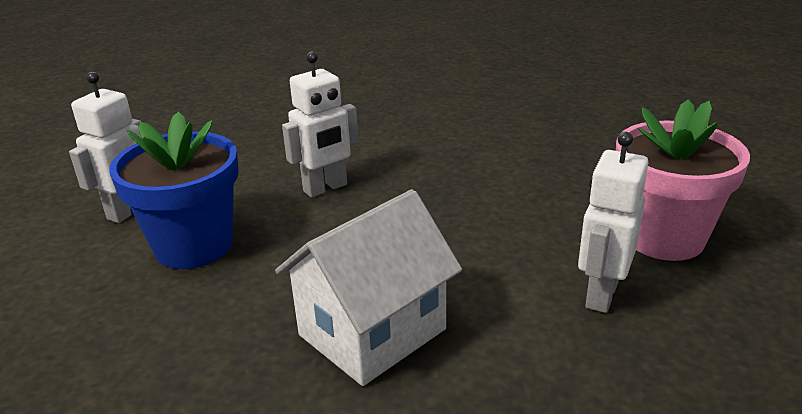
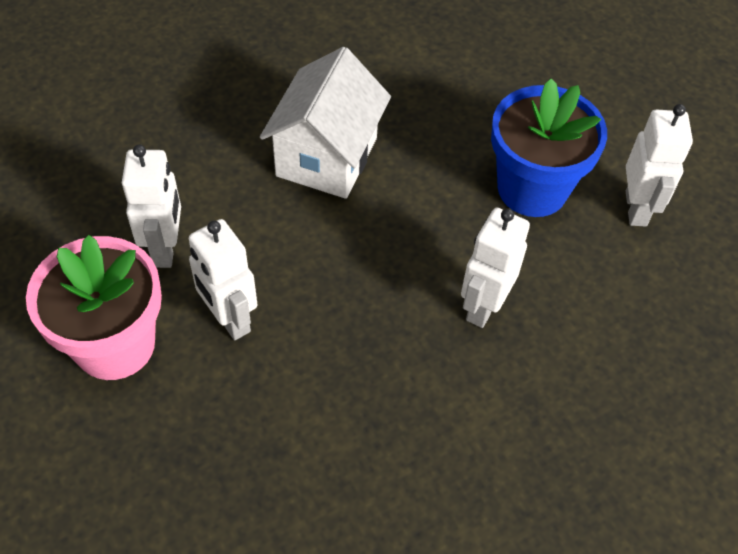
camera: 150 degrees right, 25 degrees up
(548, 229) = (229, 319): none -> white robot

